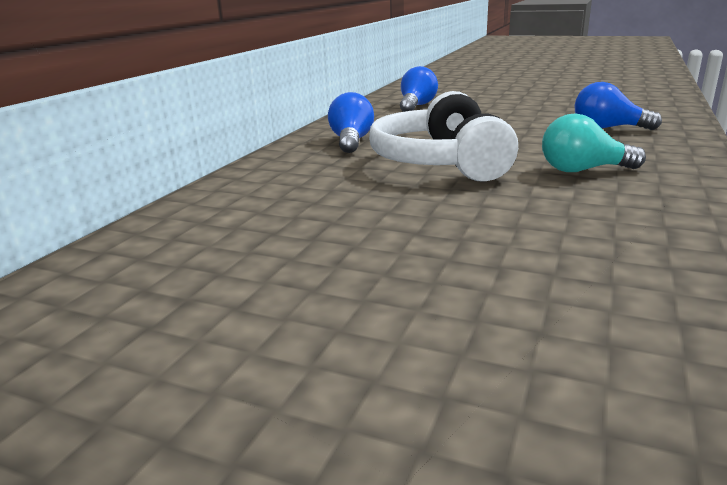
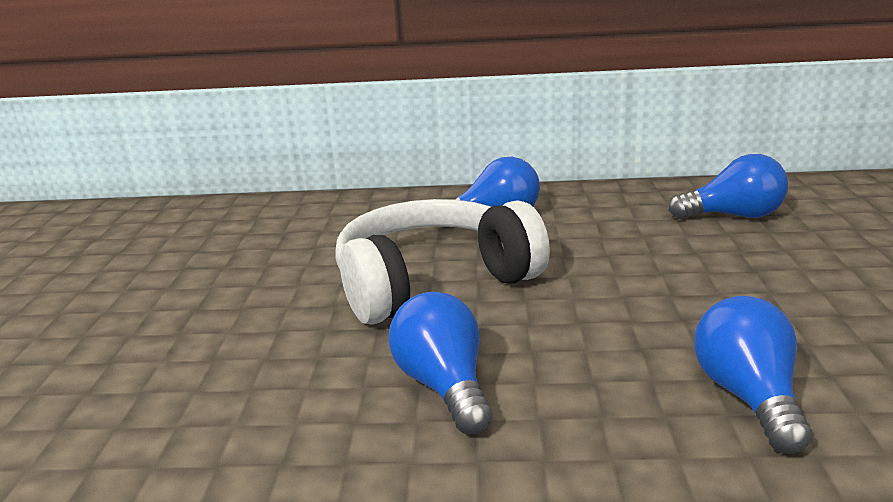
camera: 70 degrees right, 0 degrees up
(583, 170) = (444, 387): turquoise light bulb -> blue light bulb

